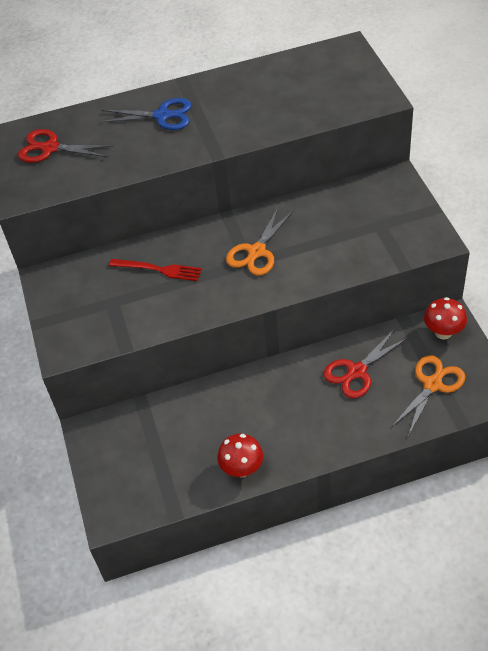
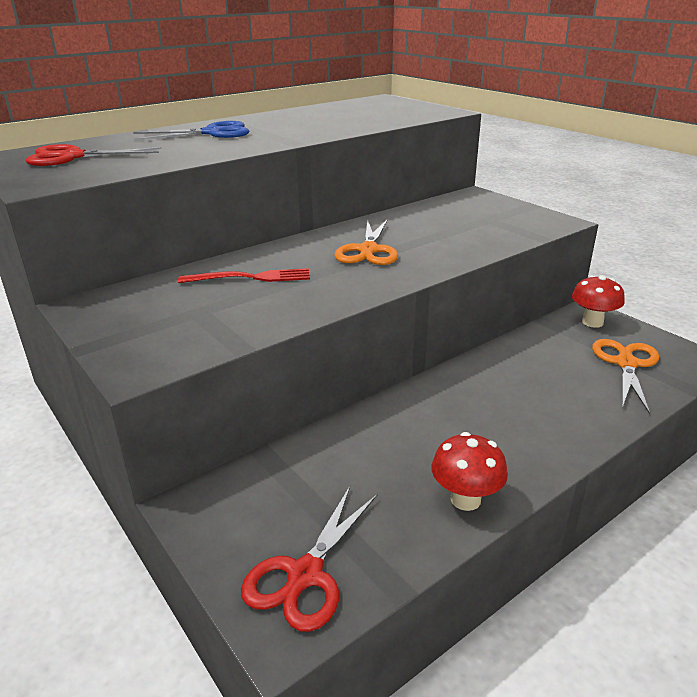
camera: 25 degrees left, 20 degrees down
(357, 371) = (531, 368): red scissors -> red scissors (305, 575)

